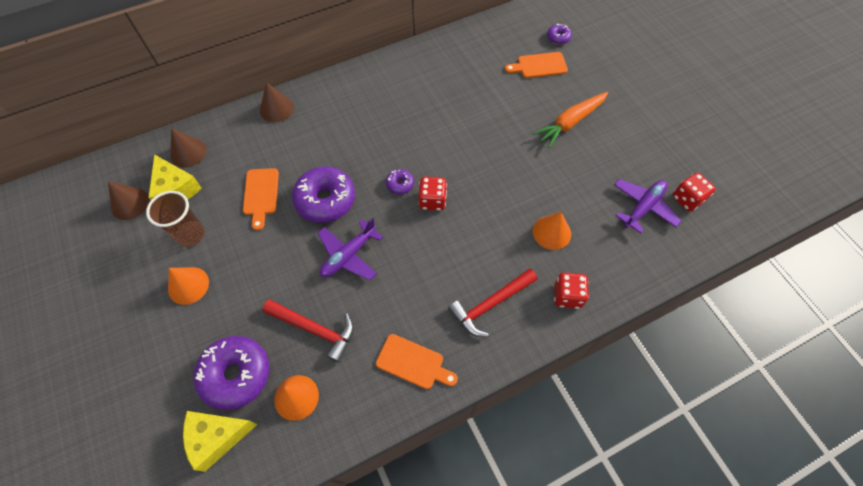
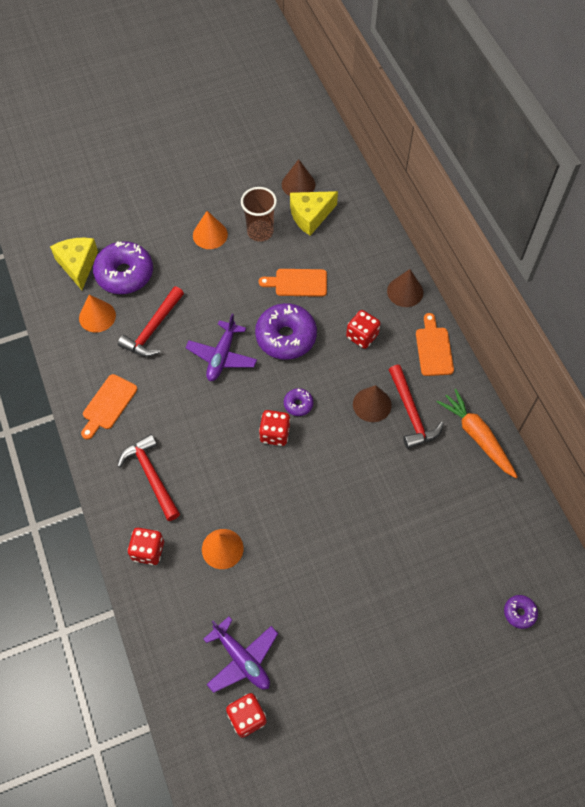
camera: 95 degrees right, 0 degrees up
(188, 152) = (352, 221): brown cone -> brown cone (372, 404)
(325, 139) = (362, 336): none -> red dice
(348, 255) = (222, 356): purple plane -> purple plane turned 120 degrees counterclockwise
(402, 101) = (411, 413): none -> red hammer
(539, 66) = (467, 578): orange cutting board -> orange cutting board (434, 348)
(570, 123) = (371, 599): orange carrot -> orange carrot (477, 436)

